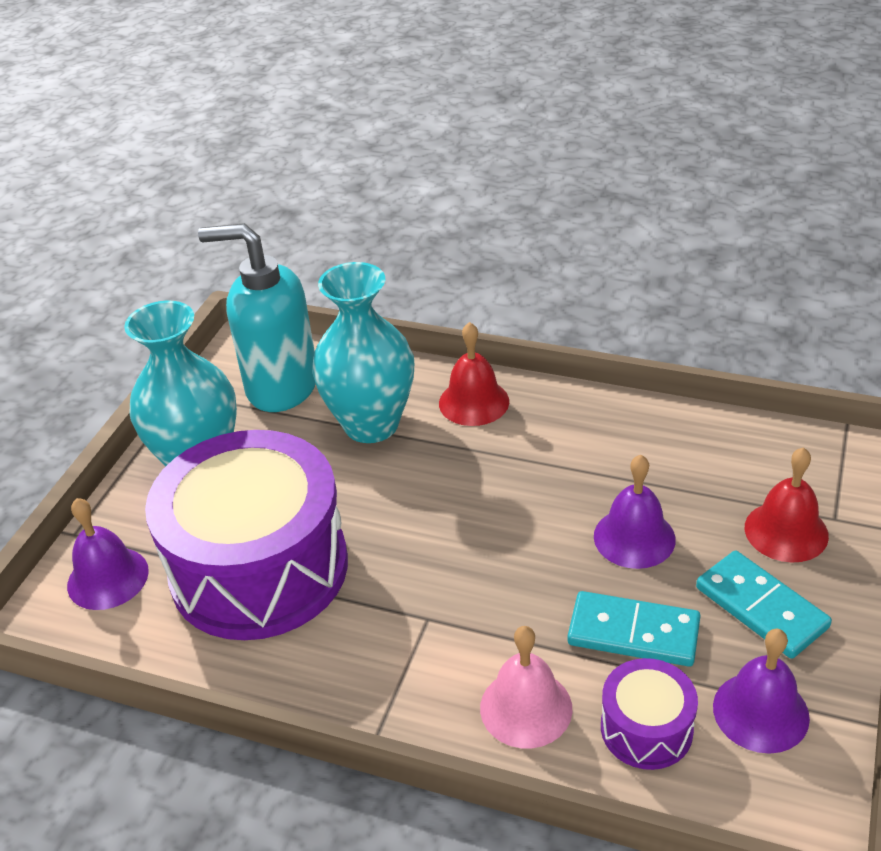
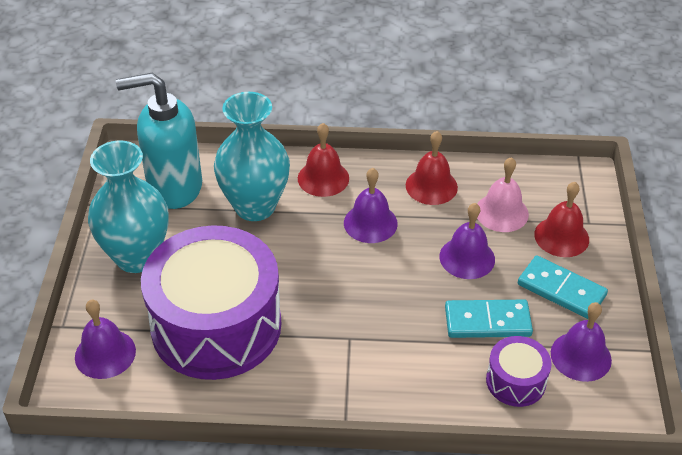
camera: 20 degrees left, 5 degrees up
(515, 469) = (370, 223): none -> purple bell
(526, 708) = (436, 384): pink bell -> pink bell (501, 212)
(617, 433) = (431, 186): none -> red bell

